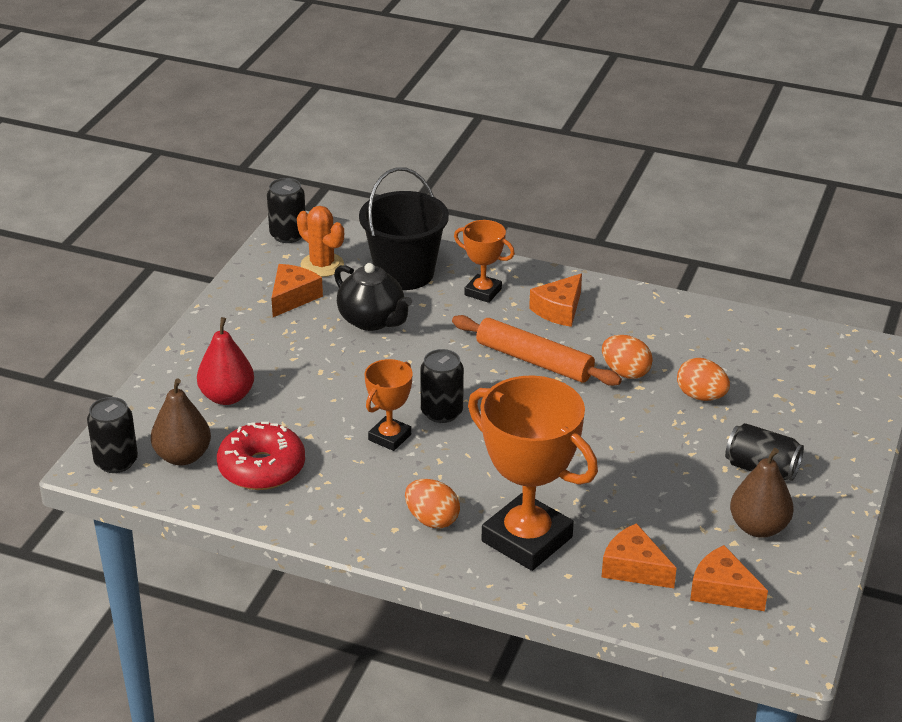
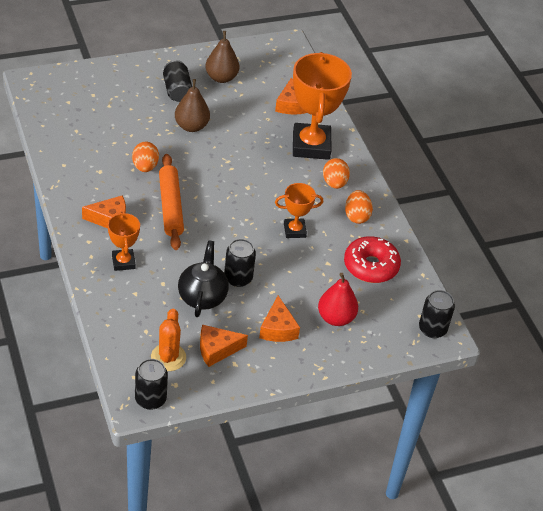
camera: 135 degrees left, 10 degrees up
(183, 456) = (398, 304): brown pear -> brown pear (191, 126)
(404, 273) = (138, 310): black bucket -> none
(441, 412) = (253, 221): black can -> black can (238, 278)
(701, 396) = (138, 131): orange egg -> orange egg (356, 216)
(722, 590) = (275, 74): orange cheese -> orange cheese (278, 328)

